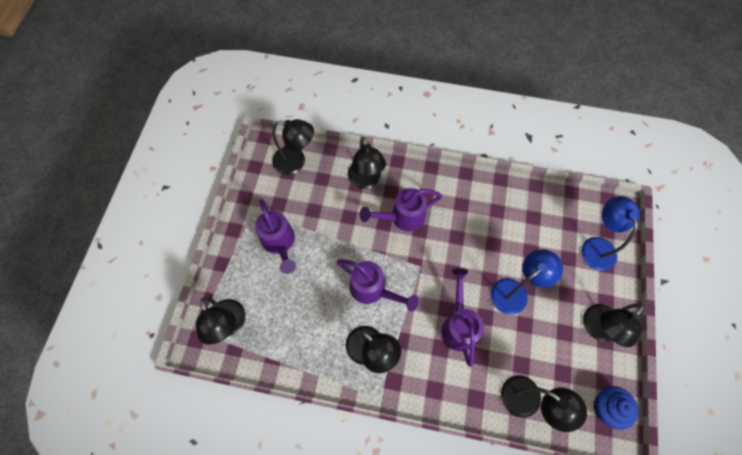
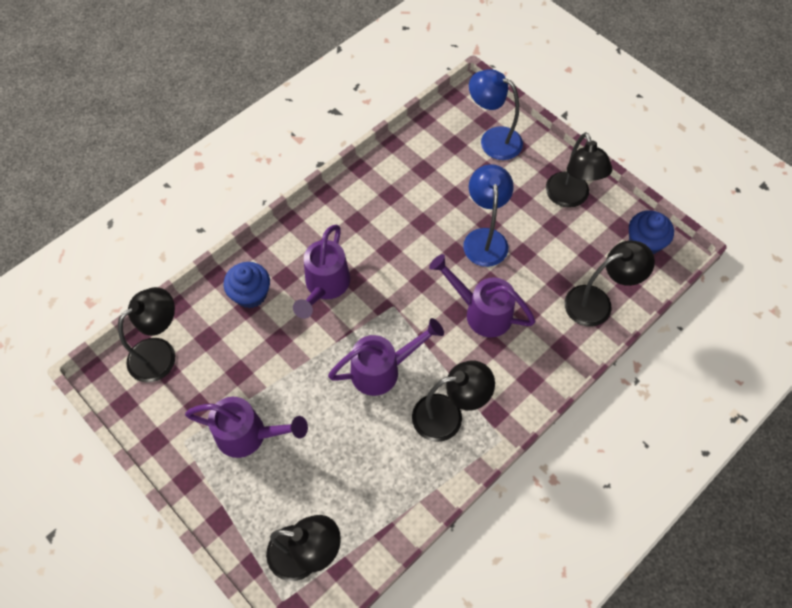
camera: 55 degrees left, 5 degrees down
(366, 181) = (250, 294): black lamp -> blue cupcake

